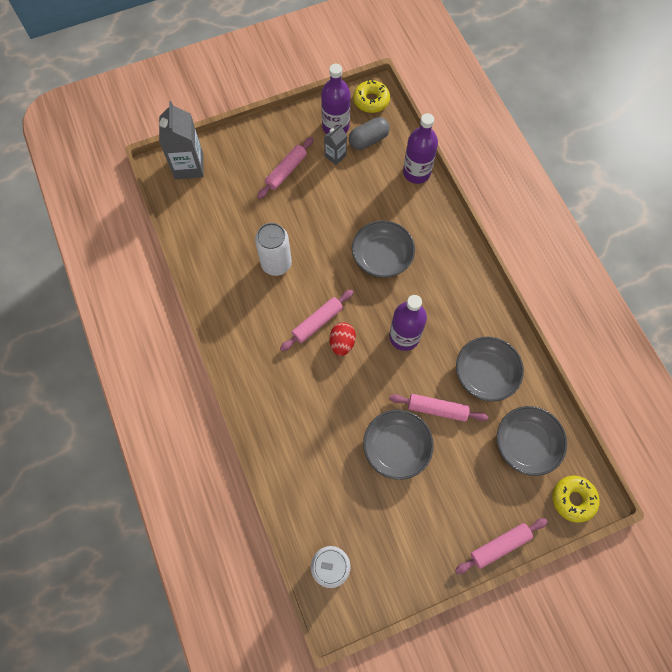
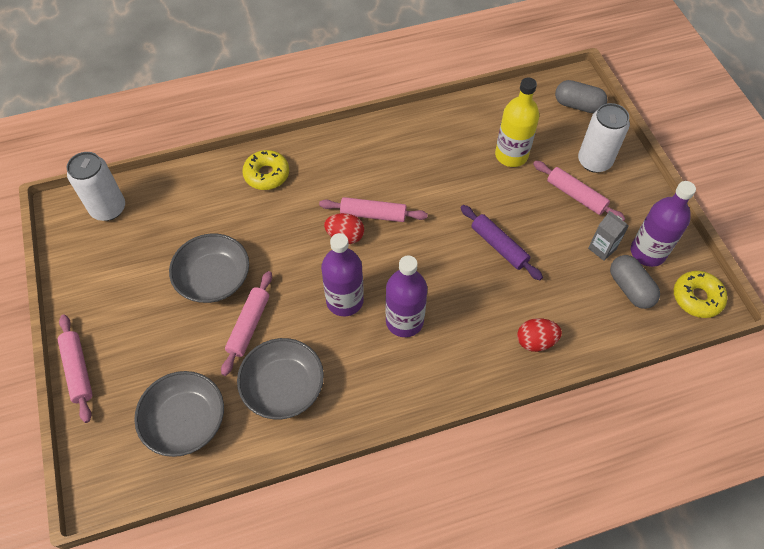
camera: 95 degrees right, 10 degrees down
(189, 166) = (578, 105): grey carton -> grey capsule
(246, 217) = (511, 155): none -> yellow bottle
(276, 263) = (450, 180): white can -> white can (594, 161)
(317, 322) = (373, 214): pink rolling pin -> pink rolling pin turned 45 degrees counterclockwise
(340, 226) = (499, 246): none -> purple rolling pin
(382, 257) = (454, 287): grey bowl -> none
(416, 172) = (581, 342): purple bottle -> purple bottle (404, 321)
(420, 201) = (535, 341): none -> red egg
(573, 499) = (104, 466): yellow donut -> yellow donut (266, 174)

